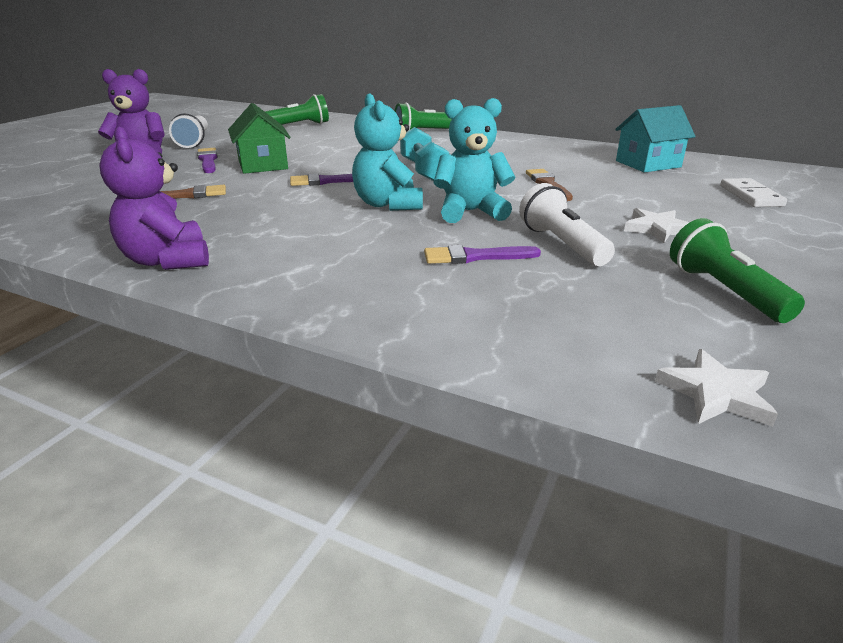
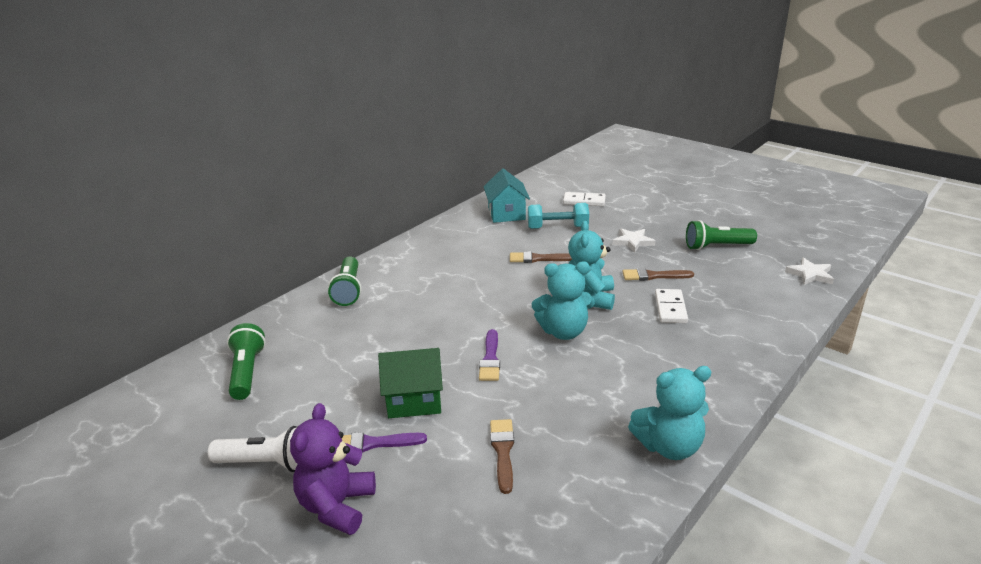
camera: 75 degrees left, 0 degrees up
(167, 260) = (669, 446): purple teddy bear -> turquoise teddy bear
(423, 170) = (479, 306): turquoise dumbbell -> turquoise dumbbell (557, 227)
(475, 257) = (670, 308): purple brush -> white domino
(562, 244) = (653, 276): white flashlight -> brown brush

